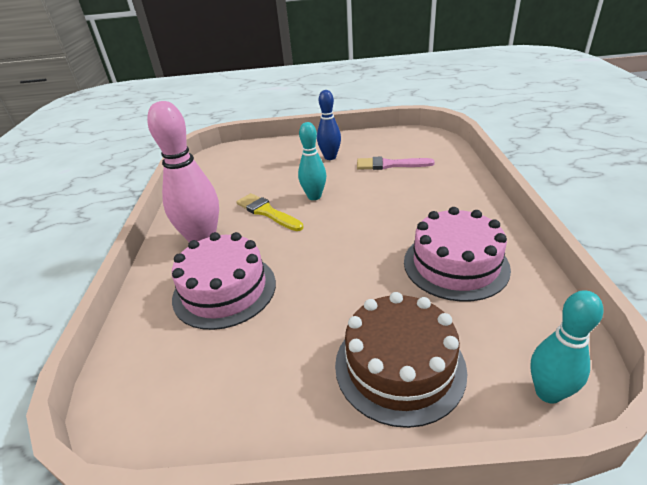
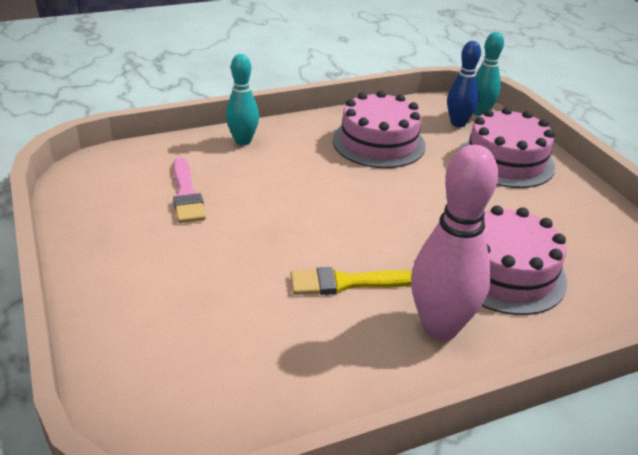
camera: 115 degrees left, 0 degrees up
(267, 212) = (346, 283): yellow brush -> yellow brush turned 60 degrees clockwise
(314, 196) = (291, 247): turquoise bowling pin -> turquoise bowling pin (243, 141)
(330, 157) = (163, 255): blue bowling pin -> blue bowling pin (458, 123)
(399, 366) = (505, 161): brown cake -> pink cake

